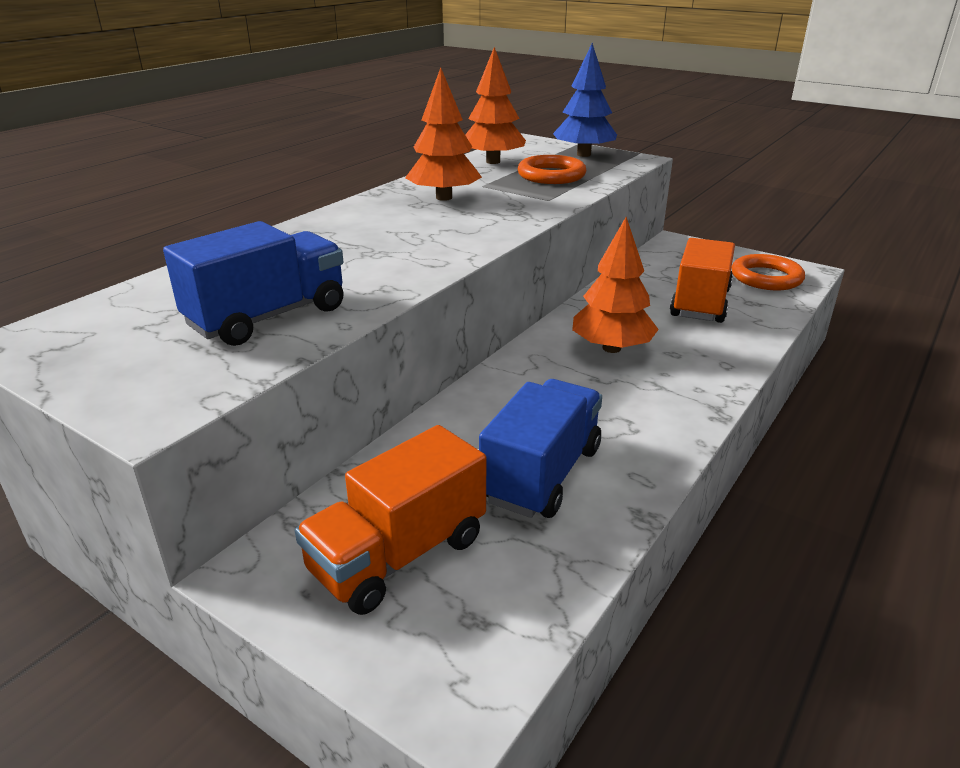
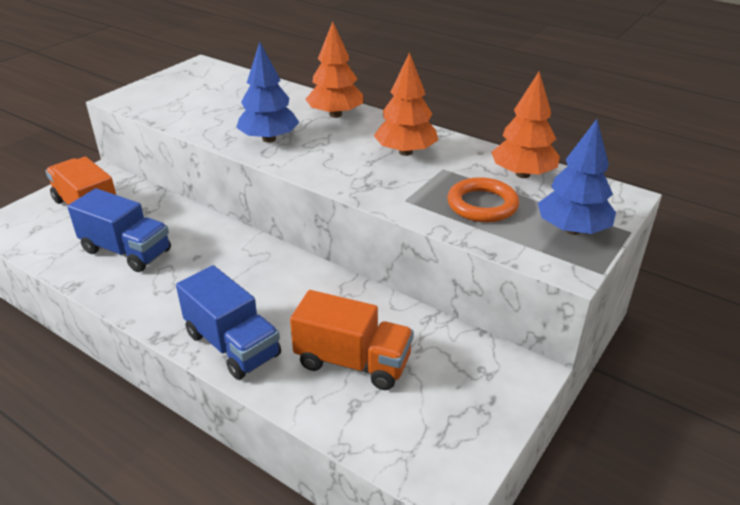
camera: 90 degrees right, 5 degrees up
(268, 317) = (202, 110): blue truck -> blue truck (233, 345)
(396, 262) = (269, 139): none -> blue tree
(611, 348) = (270, 293): orange tree -> orange tree (335, 114)
(766, 278) = (422, 435): orange ring -> none

